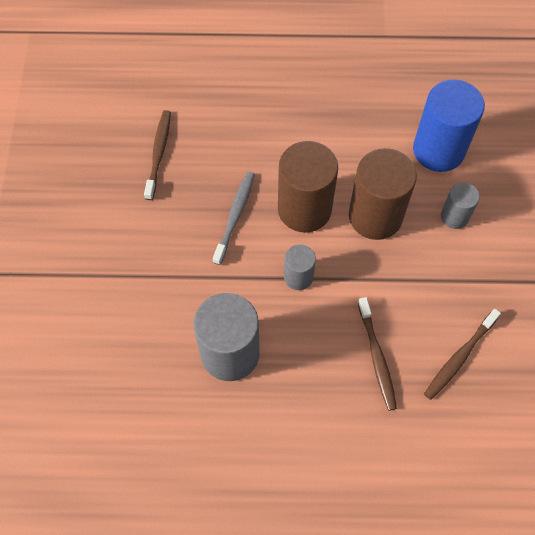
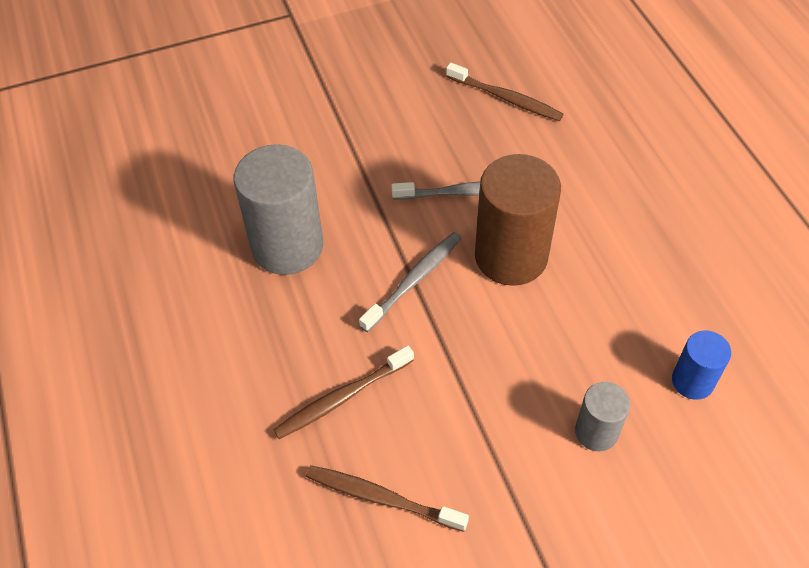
camera: 70 degrees right, 10 degrees down
(159, 153) = (506, 98): brown toothbrush -> brown toothbrush turned 45 degrees clockwise
(298, 277) = (414, 280): grey cylinder -> grey toothbrush
(375, 216) = (543, 335): brown cylinder -> none
(438, 150) = (692, 381): blue cylinder -> blue cylinder, size x0.52

